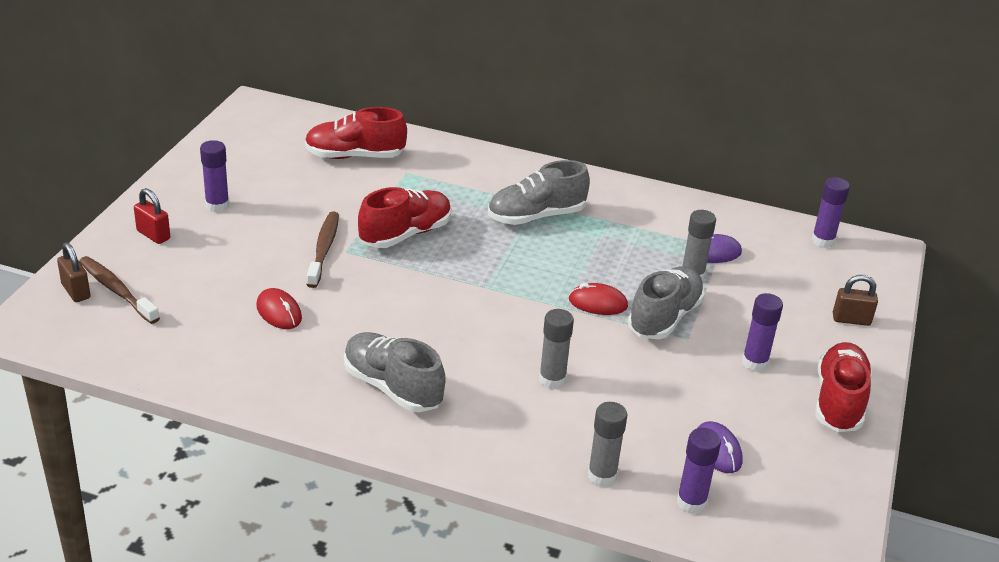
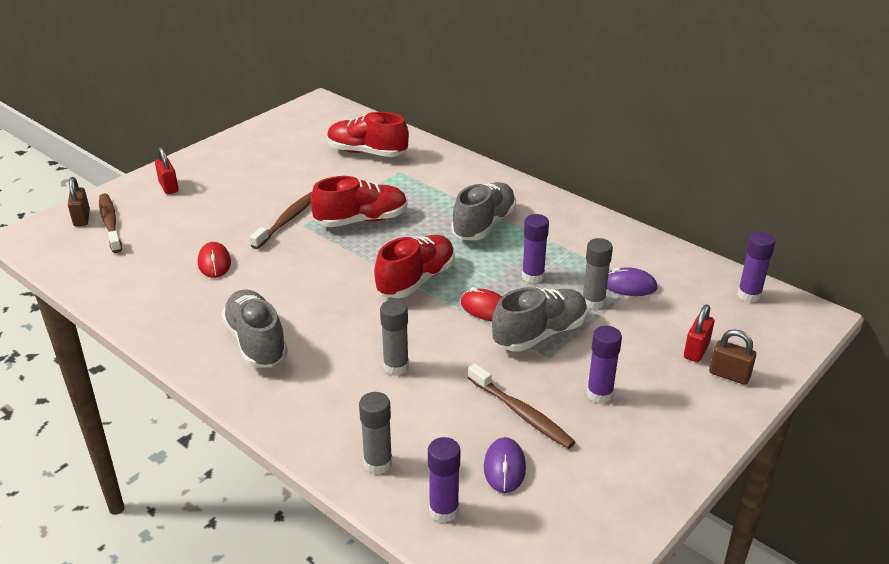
camera: 25 degrees right, 0 degrees up
(217, 206) = (232, 173): purple glue stick -> purple glue stick (533, 276)
(536, 216) = (484, 225): grey shoe -> grey shoe turned 120 degrees clockwise
(699, 397) = (521, 413): none -> brown toothbrush
(810, 303) = (696, 350): none -> red padlock
(838, 401) = (662, 451): red shoe -> red shoe (416, 280)

